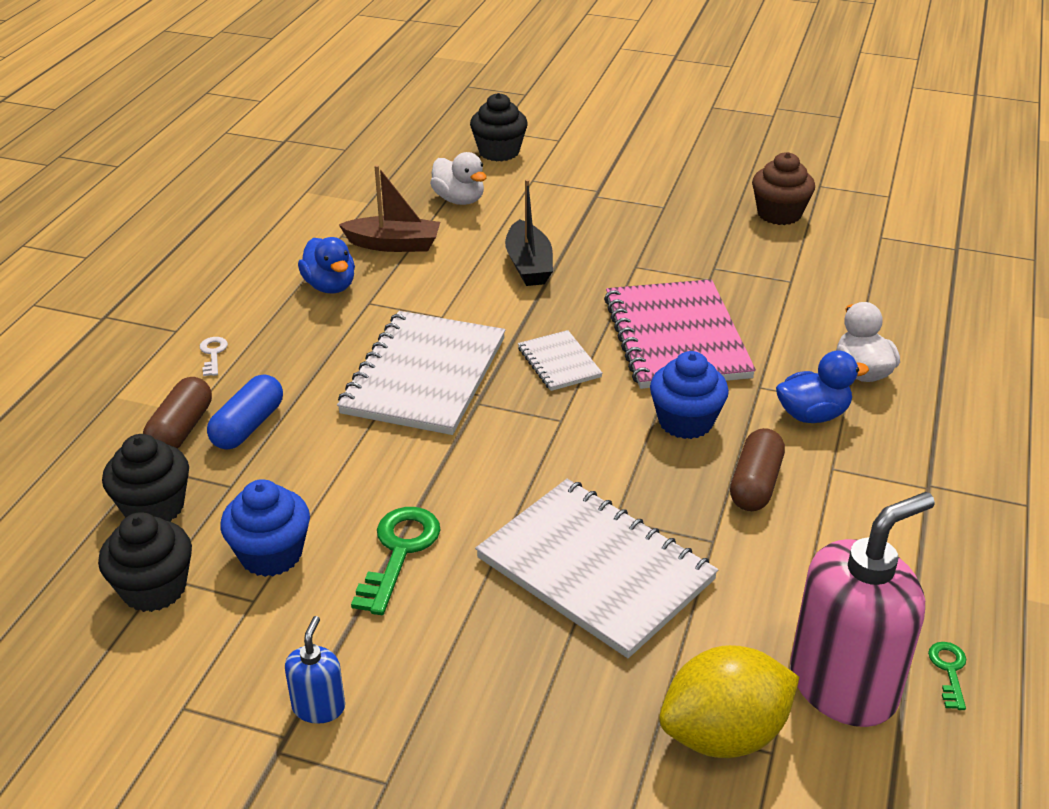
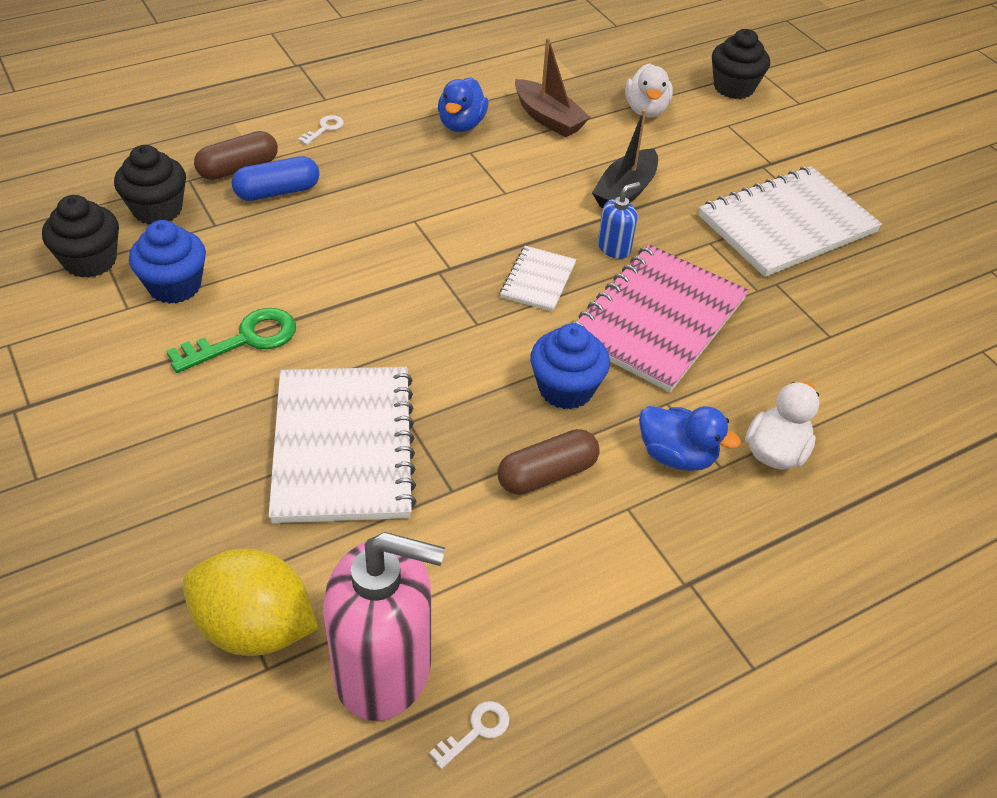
camera: 40 degrees right, 10 degrees up
(319, 707) = (68, 402): blue soap dispenser -> blue soap dispenser (614, 248)
(424, 376) = (431, 229): white notebook -> white notebook (787, 224)
(779, 214) = (909, 273): brown cupcake -> none
(949, 670) = (476, 731): green key -> white key

